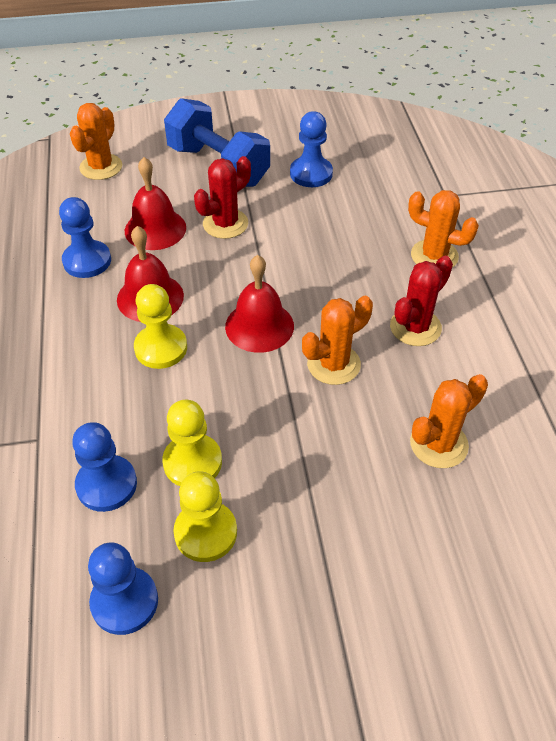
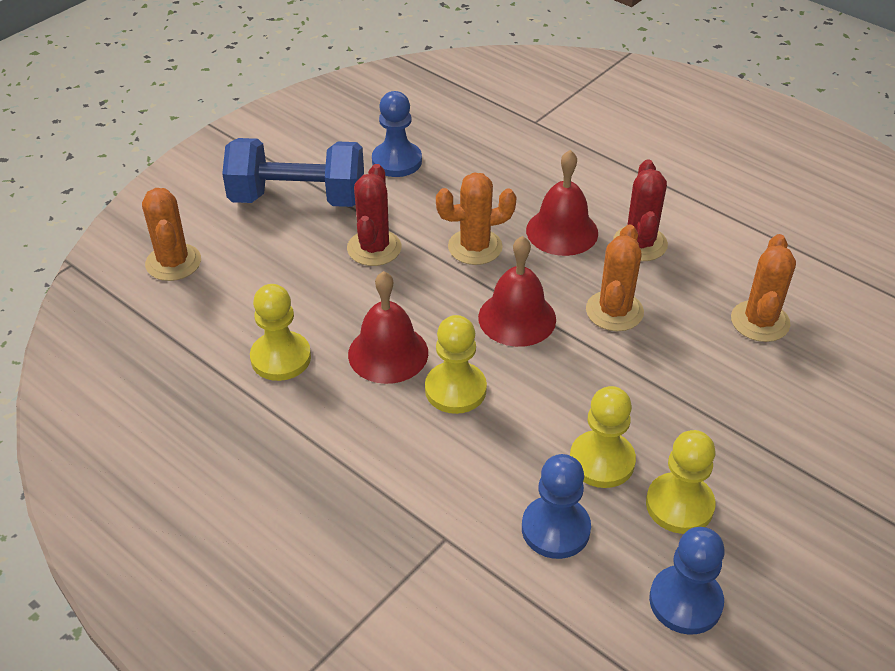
camera: 40 degrees left, 5 degrees down
(87, 261) = (281, 358): blue pawn -> yellow pawn
(155, 229) = (311, 290): red bell -> red bell (562, 231)
(434, 256) = (586, 177): orange cactus -> orange cactus (475, 247)

